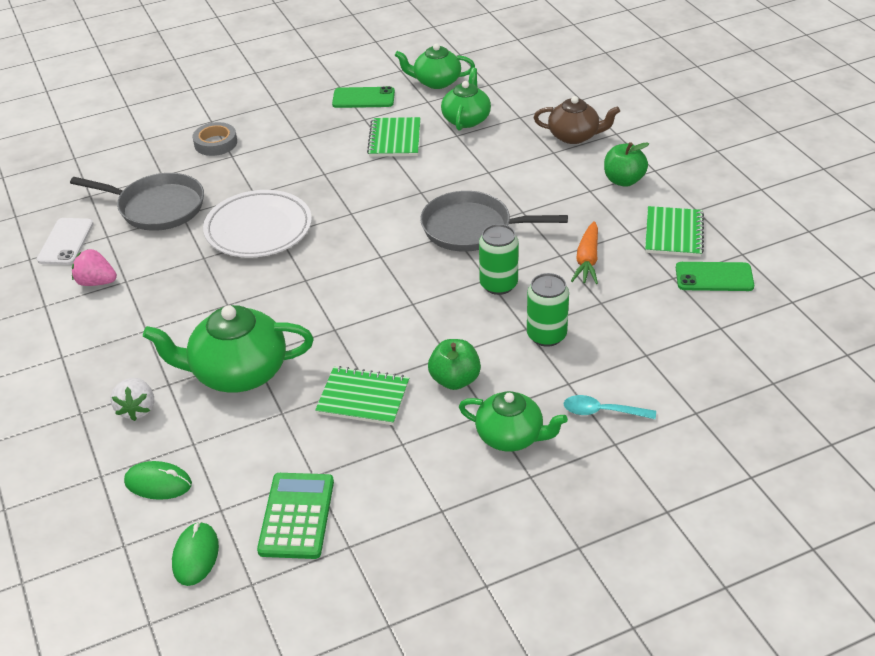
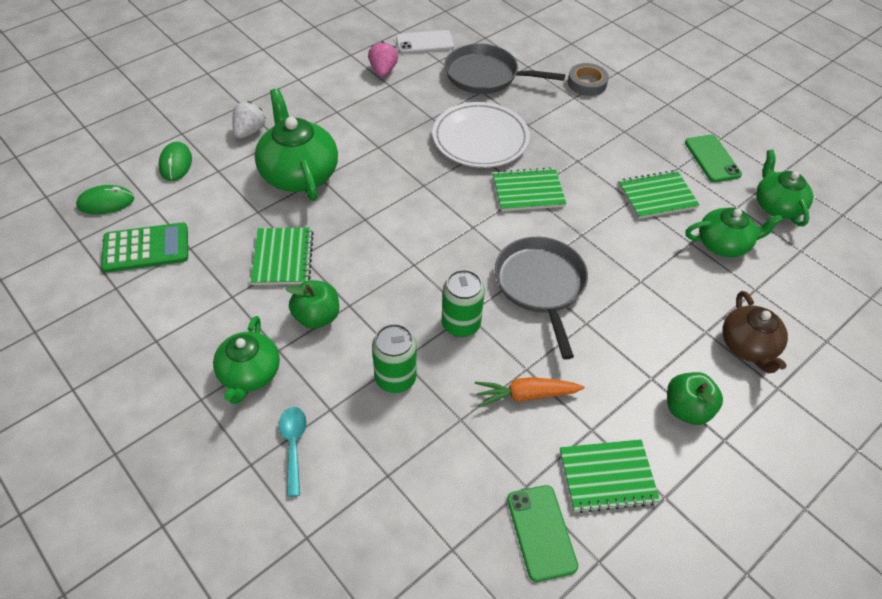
camera: 70 degrees right, 10 degrees up
(137, 409) = (249, 131): white strawberry -> white strawberry turned 135 degrees clockwise
(157, 207) = (485, 75): grey pan -> grey pan turned 105 degrees clockwise
(350, 212) = (528, 191): none -> green notebook

